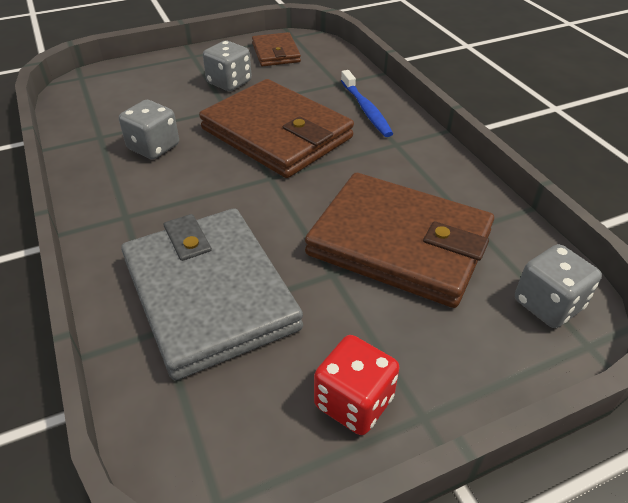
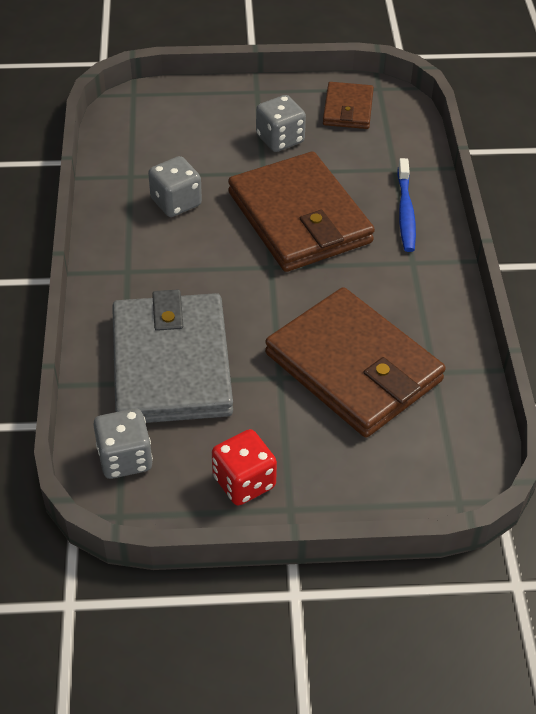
camera: 20 degrees right, 5 degrees up
(548, 304) = (449, 460): grey dice -> grey dice (125, 458)

